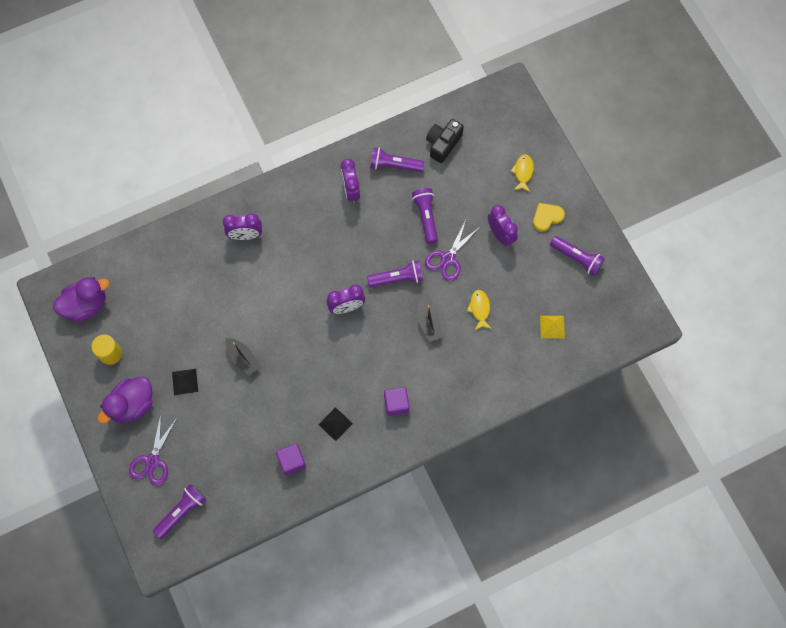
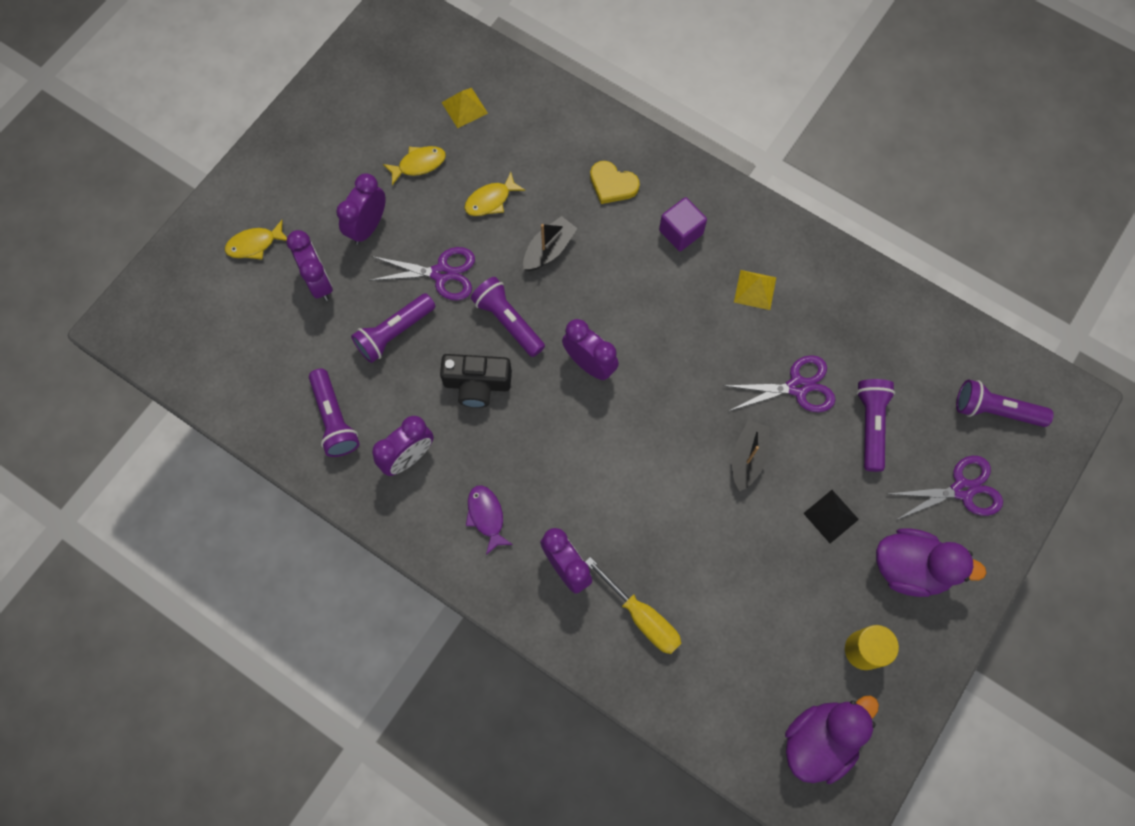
camera: 120 degrees left, 0 degrees up
(86, 305) = (819, 740): purple duck -> purple duck turned 105 degrees clockwise
(198, 257) = (641, 616): none -> yellow screwdriver
(264, 410) = (797, 387): none -> purple scissors
(292, 461) = (837, 314): purple cube -> none
(296, 211) = (486, 516): none -> purple fish
(335, 424) = (755, 289): black pyramid -> yellow pyramid
(443, 144) = (263, 370): black camera -> black camera (477, 384)
(480, 194) = (319, 282): none -> purple clock
(526, 281) = (419, 164): none -> yellow fish
(547, 217) = (309, 184): yellow heart -> yellow heart (612, 184)
(576, 258) = (351, 123): purple flashlight -> purple flashlight (870, 425)

